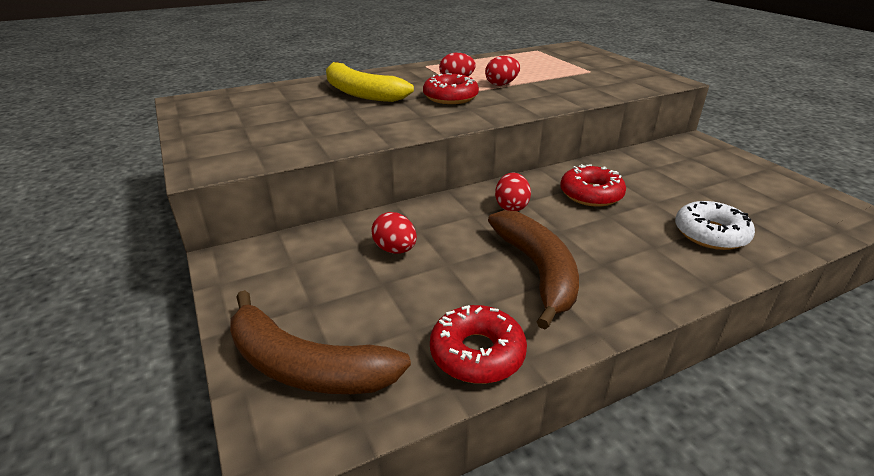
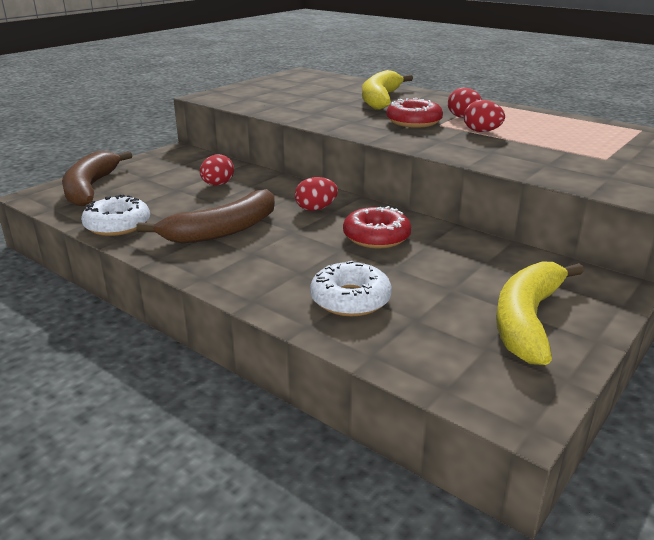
camera: 65 degrees right, 5 degrees down
(477, 353) = (117, 225): red donut -> white donut
(743, 179) = (527, 320): none -> yellow banana

